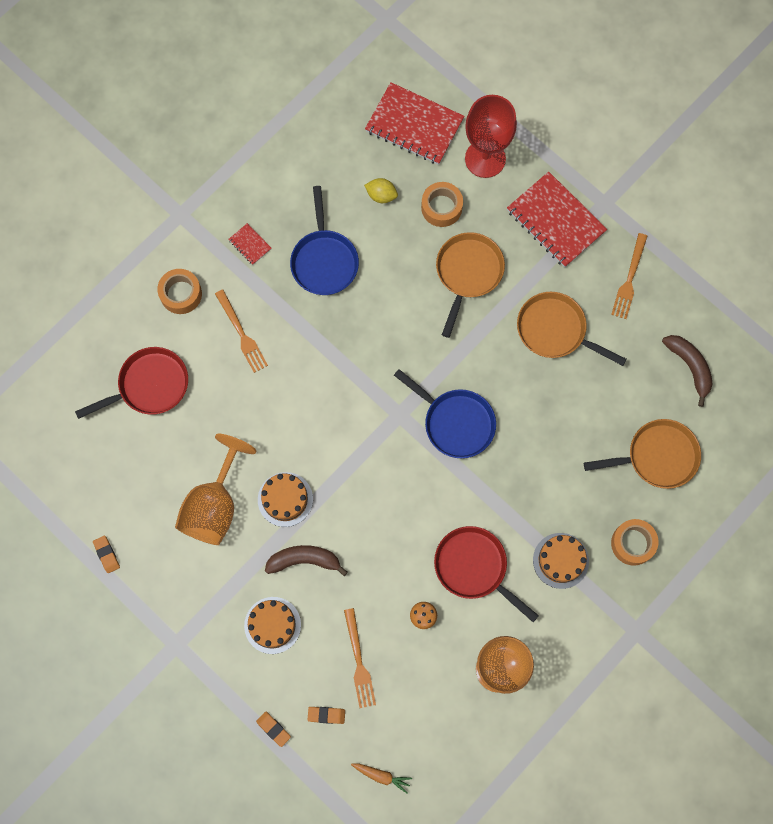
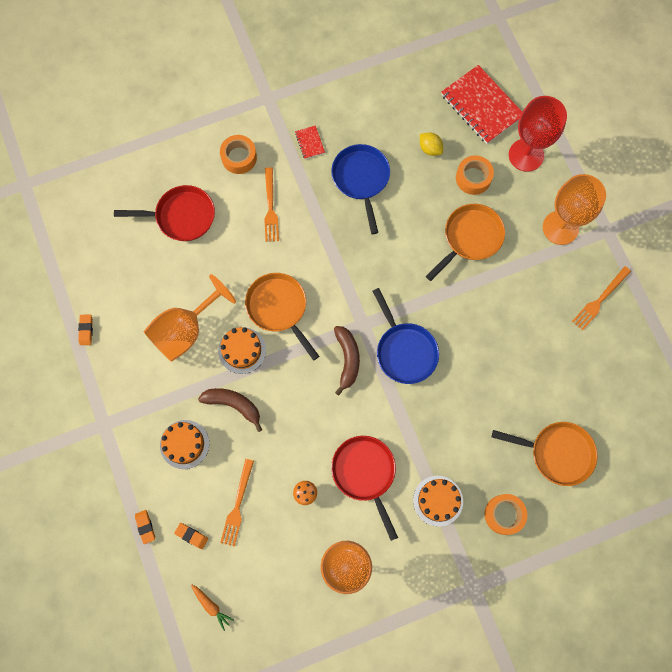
camera: 25 degrees right, 0 degrees up
(324, 260) = (361, 179): blue pan -> blue pan turned 150 degrees clockwise
(555, 221) = (560, 227): red notebook -> orange goblet
(555, 330) = (520, 314): orange pan -> orange pan (279, 308)
(690, 367) = (618, 392): brown banana -> brown banana (347, 359)

